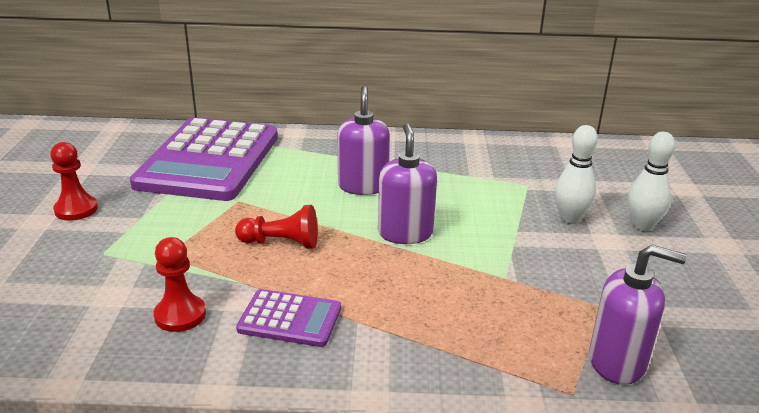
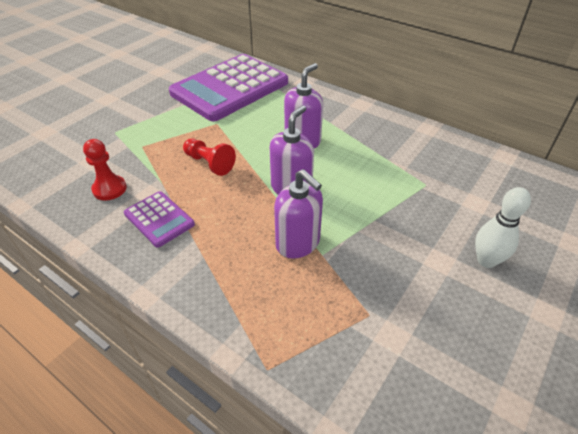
camera: 35 degrees right, 15 degrees up
(76, 209) = (130, 98): red pawn -> none
(570, 219) = (429, 227): white bowling pin -> none
(617, 362) = (327, 365): purple soap dispenser -> purple soap dispenser (298, 243)

